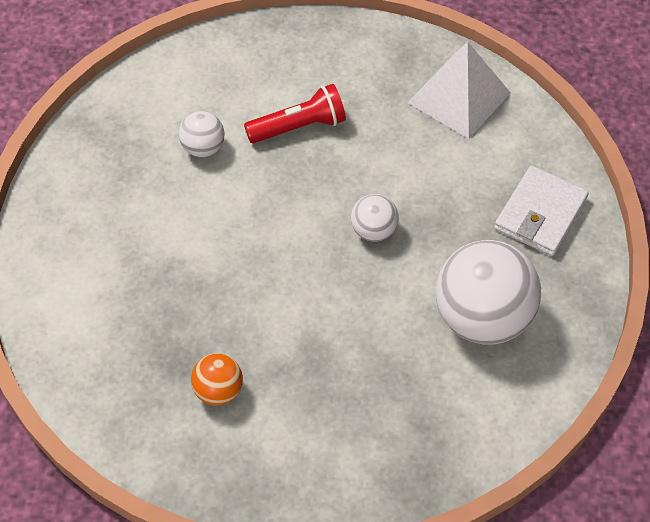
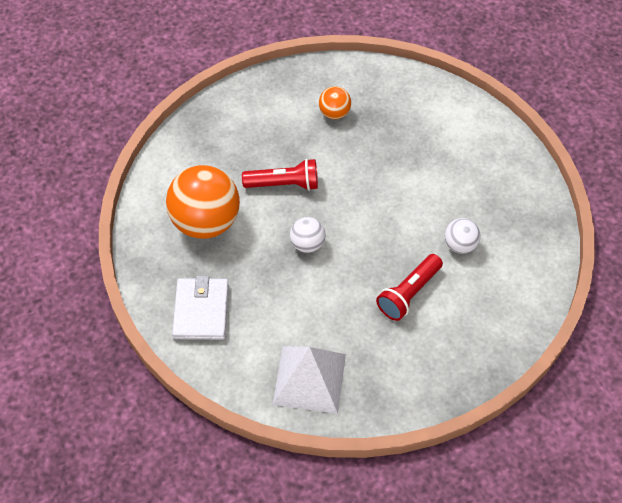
camera: 150 degrees right, 0 degrees up
(353, 320) = (284, 184): none -> red flashlight
(482, 317) = (206, 222): white ball -> orange ball

